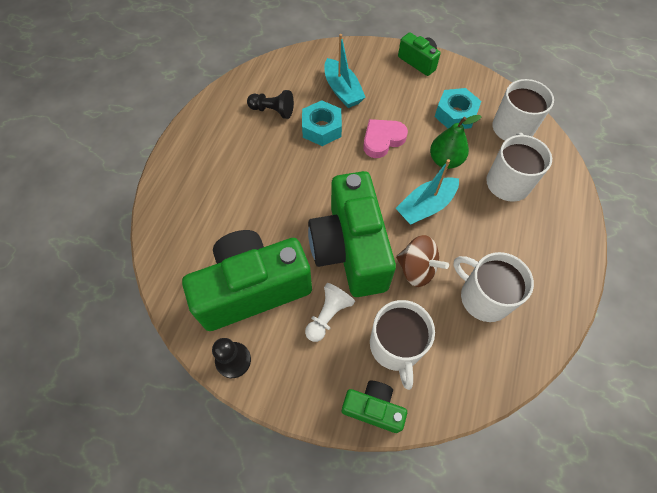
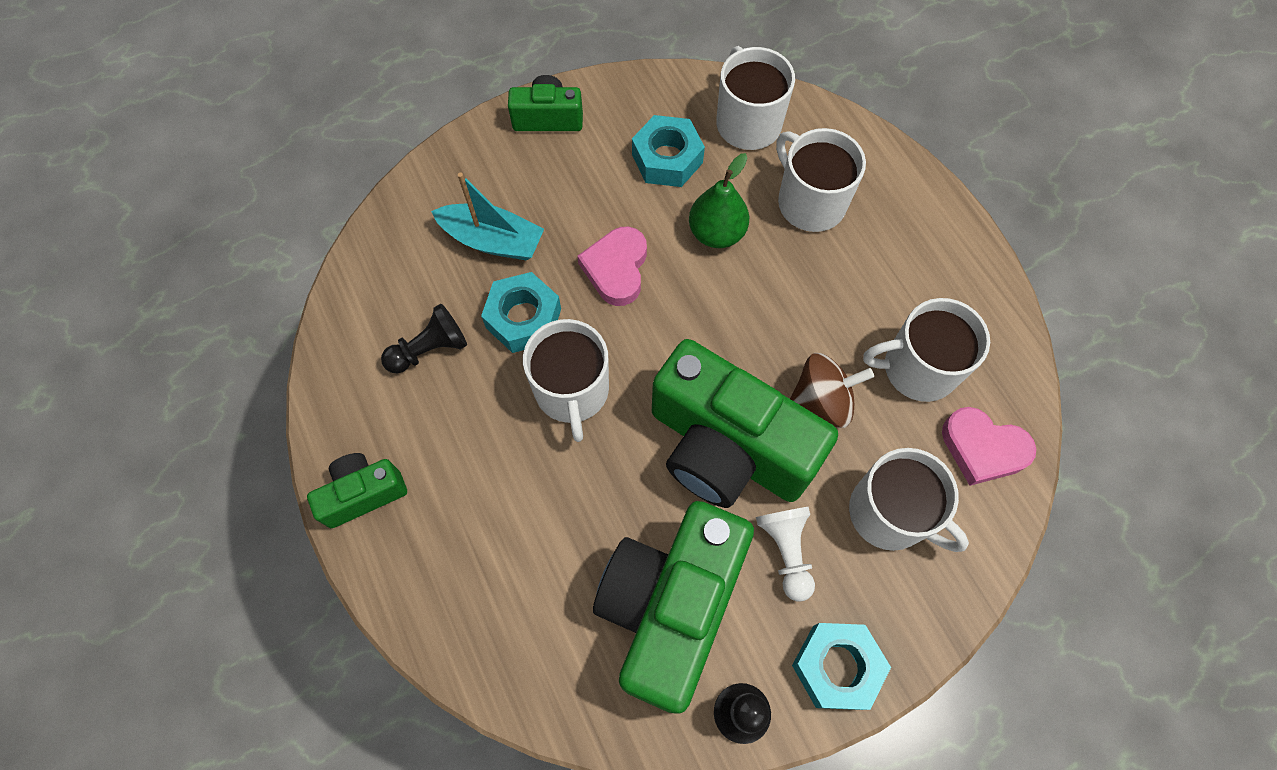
camera: 45 degrees left, 5 degrees up
(295, 385) = (837, 667): none -> turquoise nut
(310, 171) = (572, 391): none -> white mug
(373, 408) = (937, 605): green camera -> green camera (363, 493)
(425, 206) = (754, 314): turquoise boat -> none
(478, 363) = (982, 448): none -> pink heart

